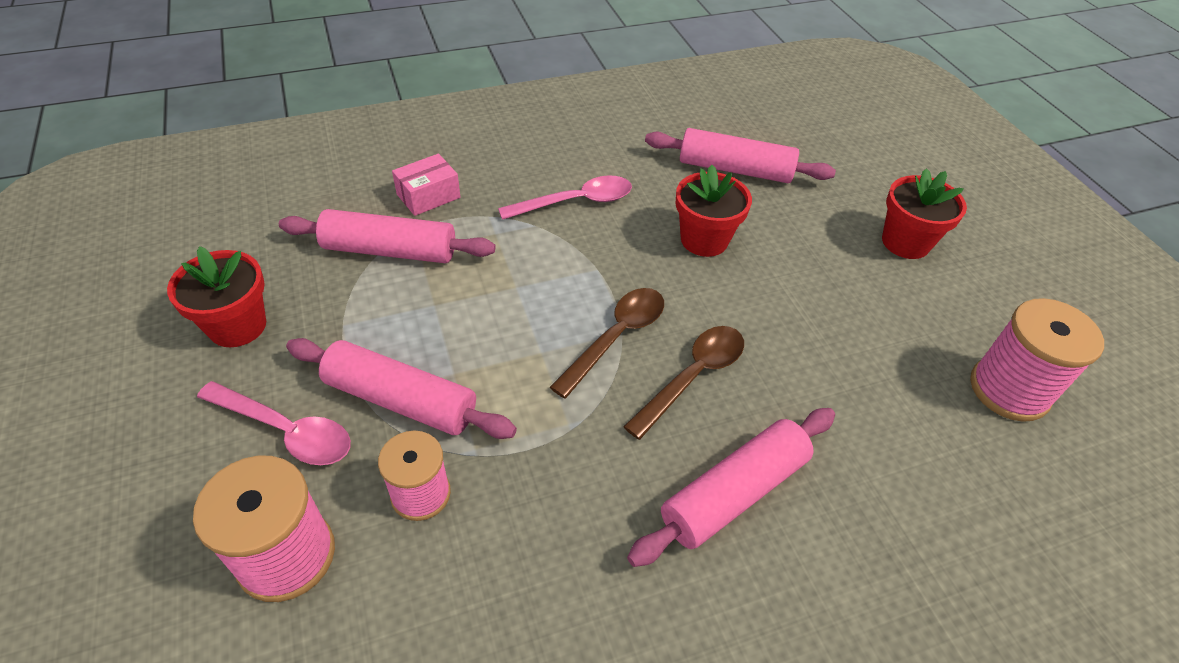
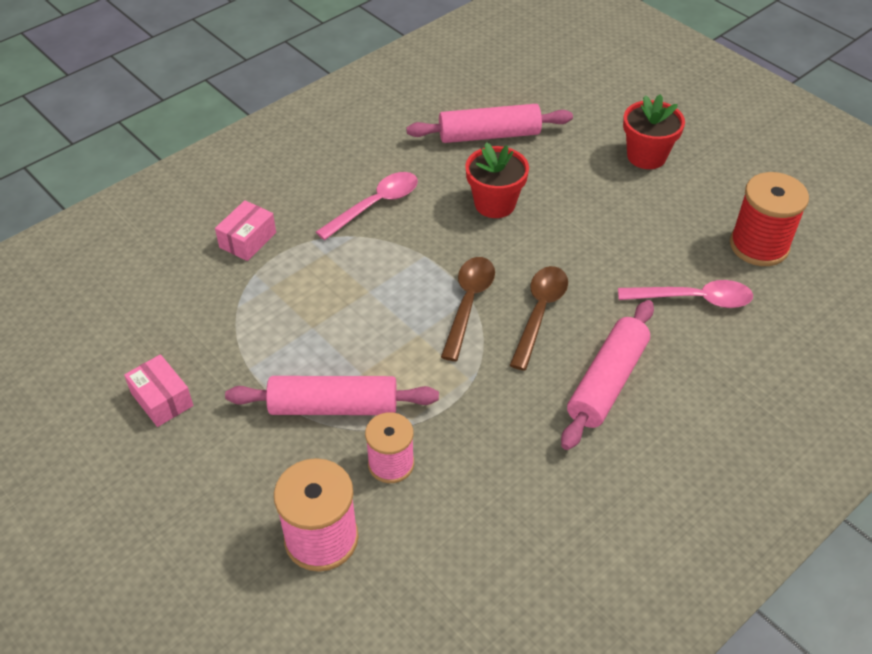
camera: 20 degrees left, 0 degrees up
(237, 326) = (162, 399): red flower pot -> pink box
(286, 431) = (260, 459): pink spoon -> pink spoon (693, 299)
(390, 250) = (246, 296): pink rolling pin -> none
(1009, 390) = (759, 245): pink spool -> red spool

